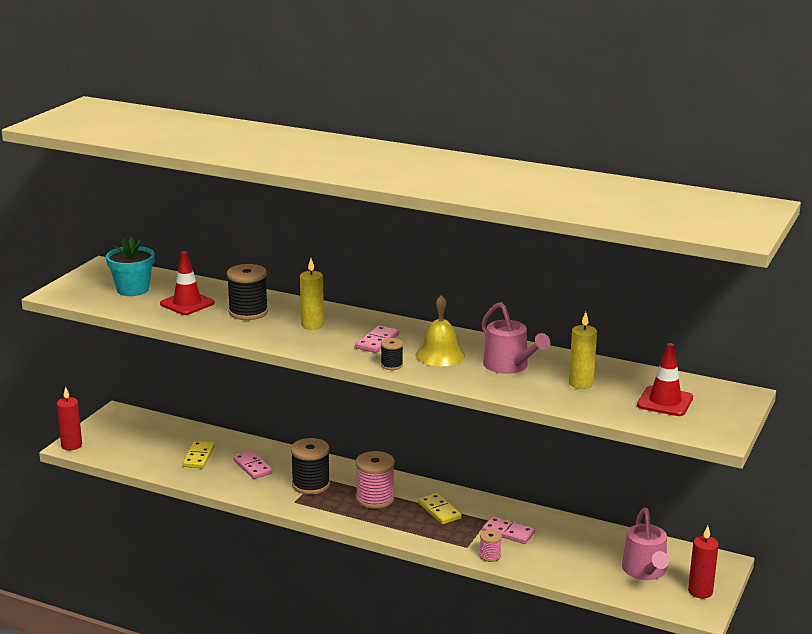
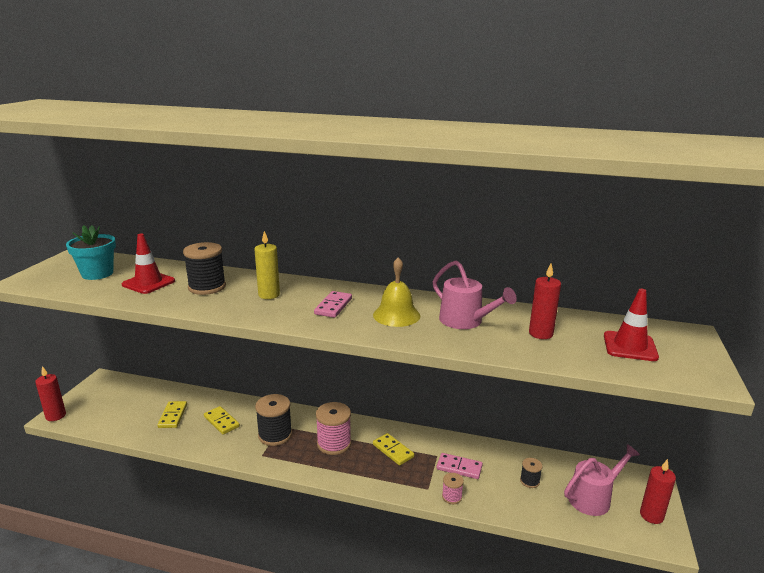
camera: 10 degrees left, 0 degrees up
(252, 467) = (221, 422): pink domino -> yellow domino
(391, 365) = (354, 329): black spool -> black spool (529, 481)
(581, 383) = (540, 334): yellow candle -> red candle
(645, 571) = (593, 497): pink watering can -> pink watering can turned 105 degrees counterclockwise

